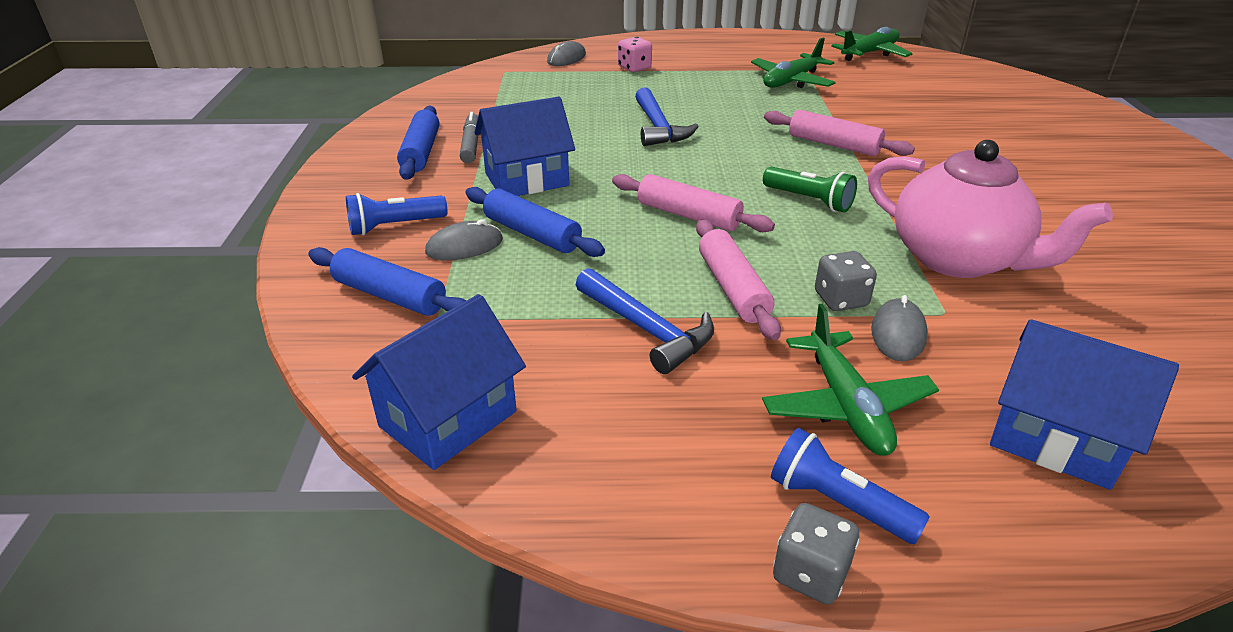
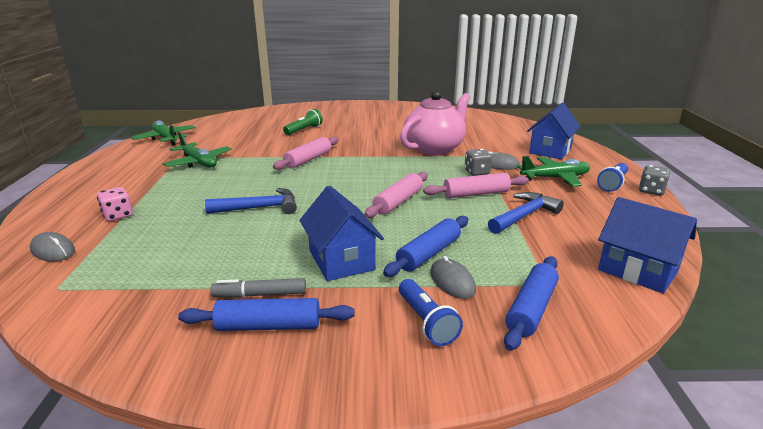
camera: 90 degrees left, 10 degrees down
(809, 200) = (379, 171): green flashlight -> green flashlight (304, 130)

